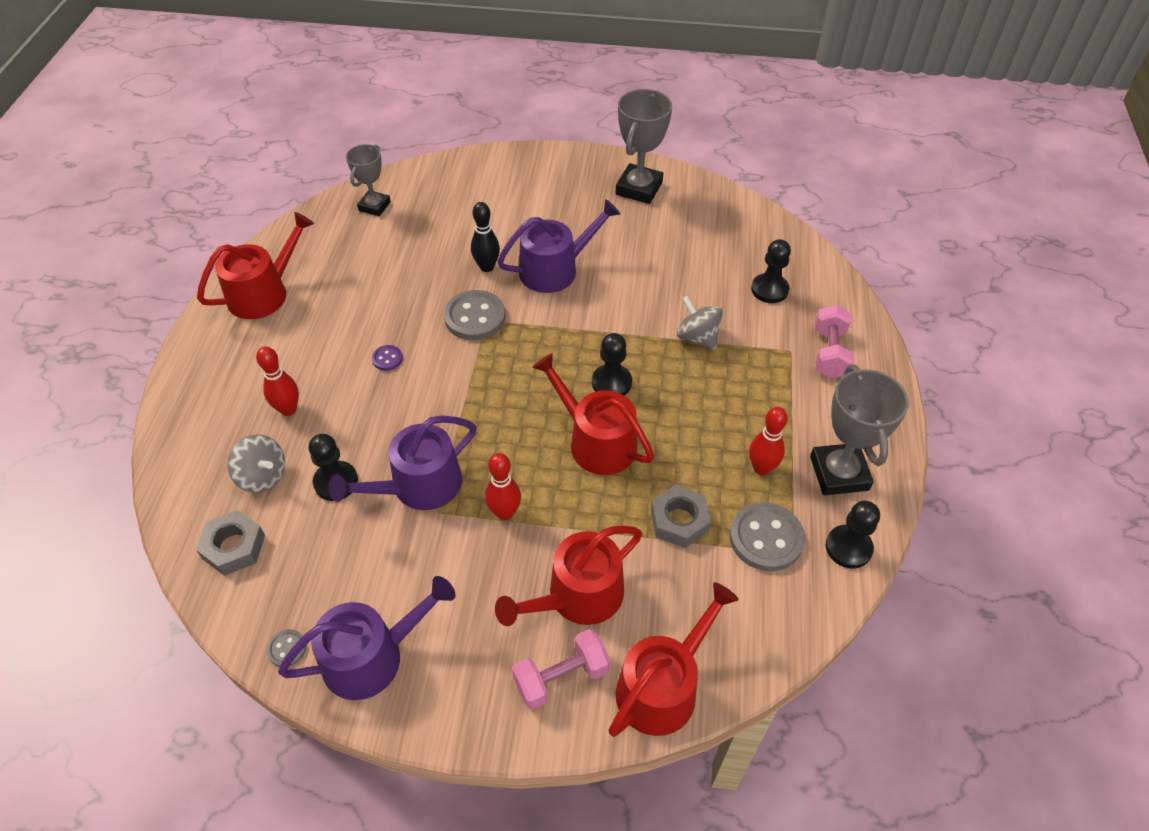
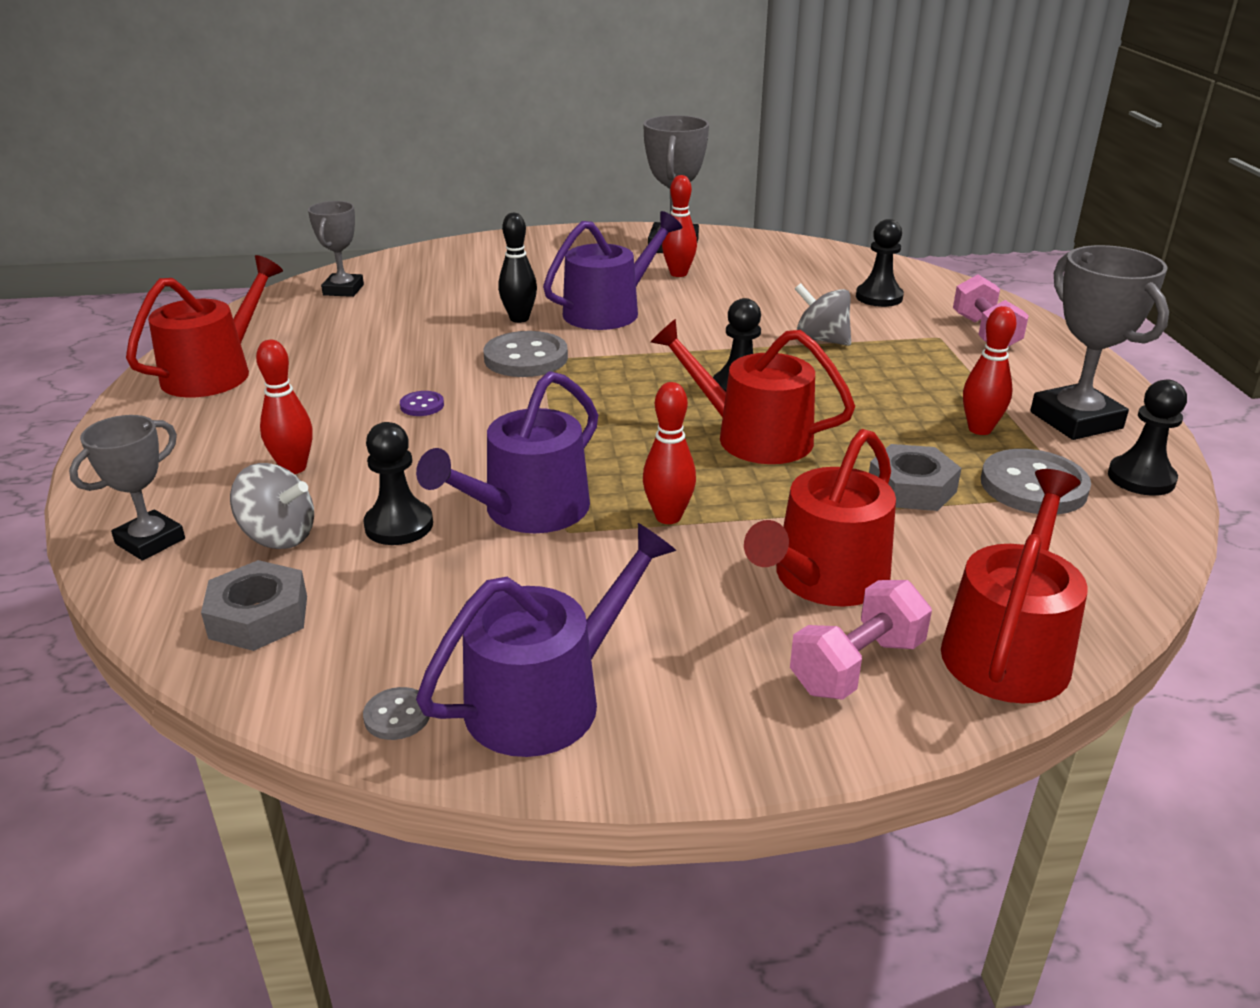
camera: 15 degrees left, 20 degrees down
(189, 463) = (150, 541): none -> grey trophy
(627, 229) = (678, 274): none -> red bowling pin

